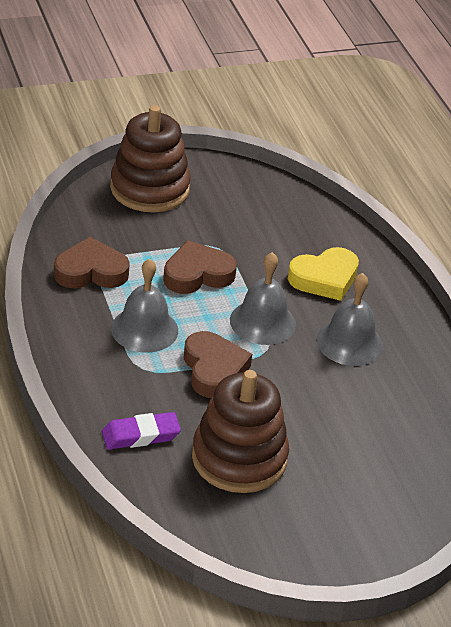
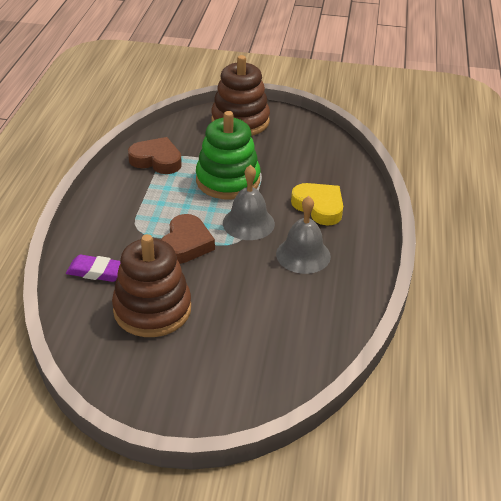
camera: 30 degrees right, 0 degrees up
(144, 329) = (160, 205): grey bell -> none
(197, 274) = (228, 180): brown heart -> green stacking toy
(324, 279) = (319, 207): yellow heart -> yellow heart turned 135 degrees counterclockwise

